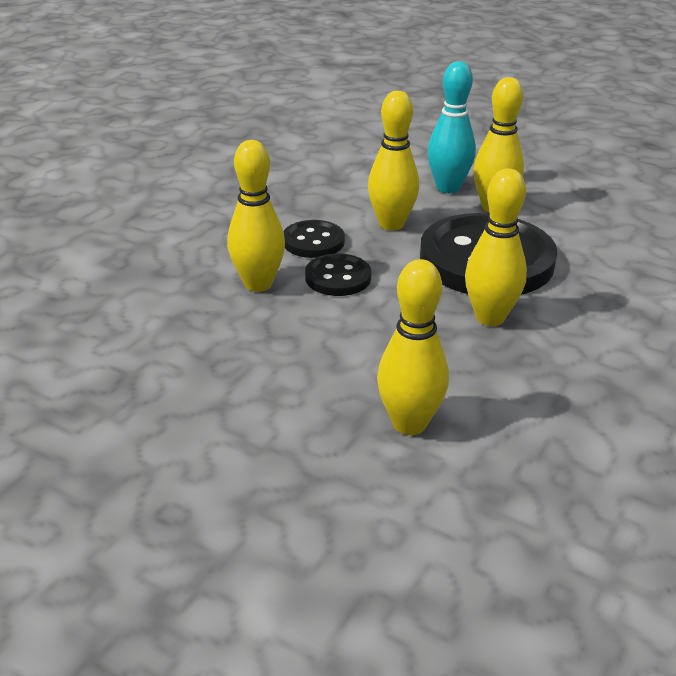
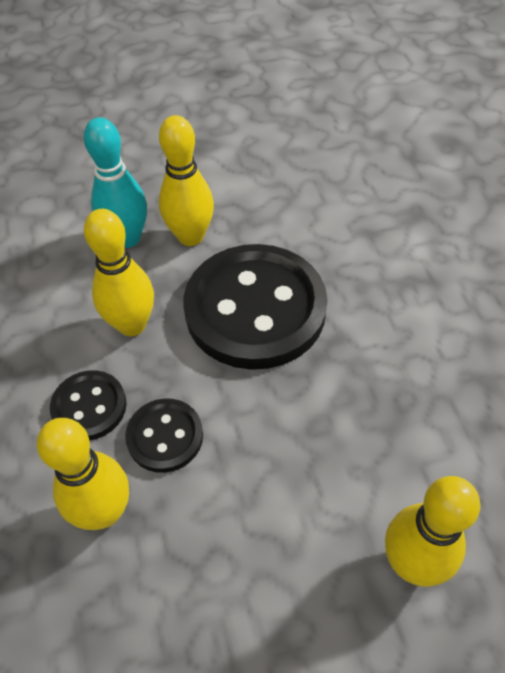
camera: 45 degrees left, 20 degrees up
(490, 318) = (331, 378): yellow bowling pin -> none

